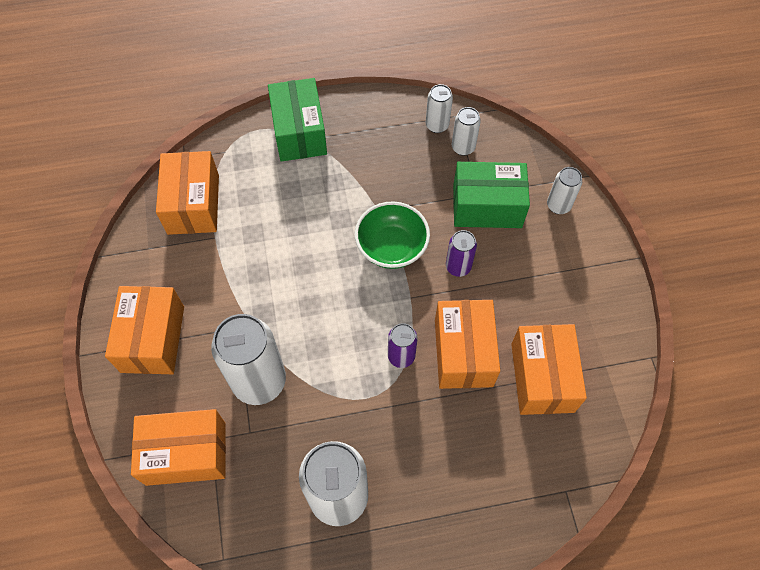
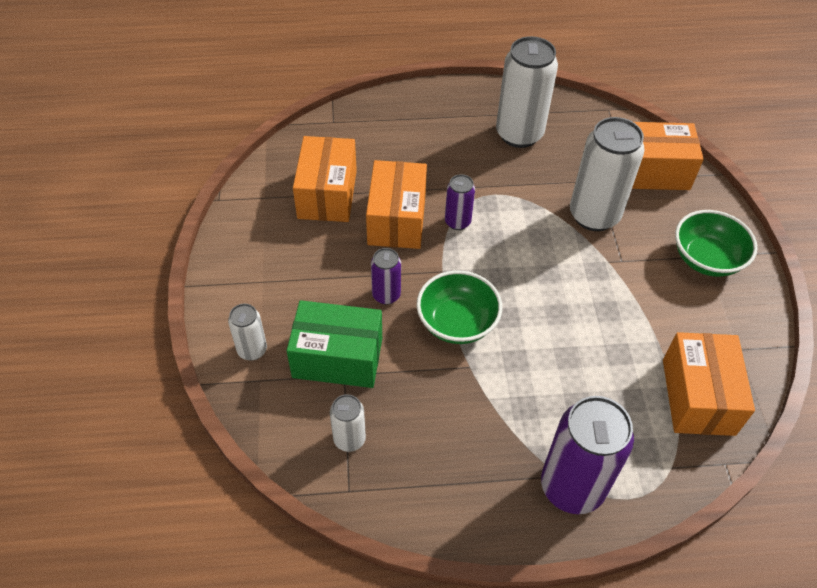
camera: 175 degrees left, 10 degrees down
(153, 339) = (706, 259): orange box -> green bowl
(299, 132) = (572, 487): green box -> purple can
(437, 125) = (378, 477): white can -> none

